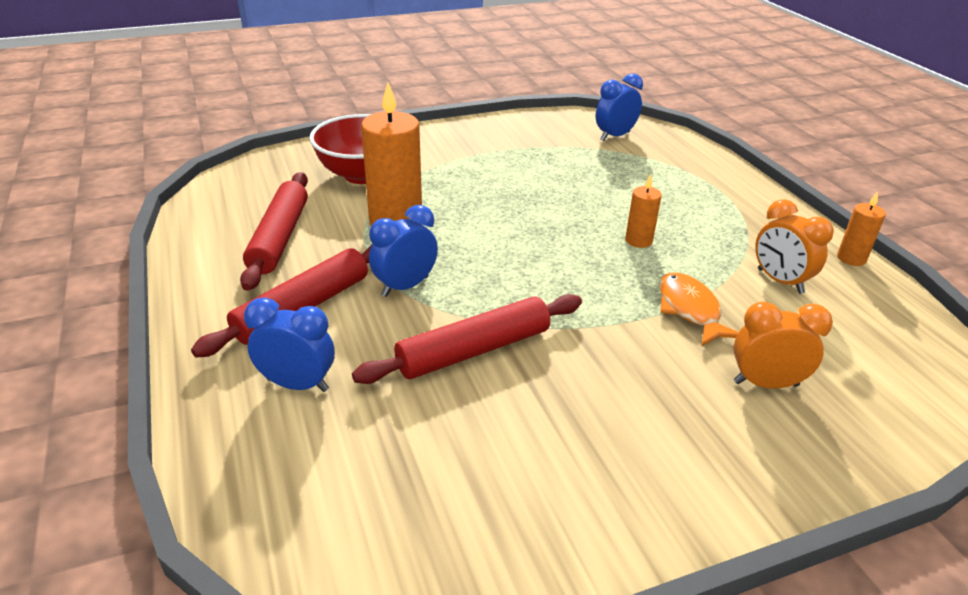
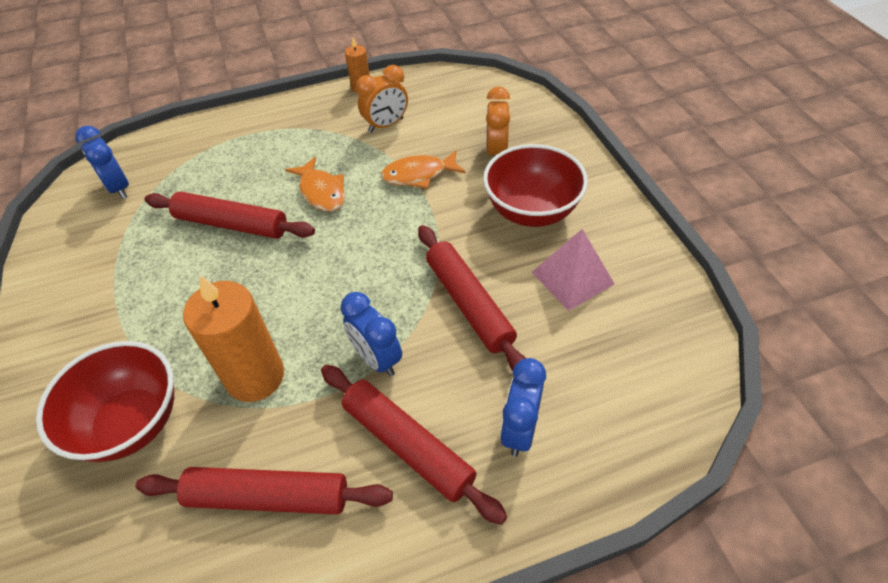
camera: 85 degrees left, 15 degrees up
(518, 450) = (572, 278): none -> pink pyramid
(578, 193) = (231, 224): none -> red rolling pin
(638, 240) = (321, 192): orange candle -> orange fish
(645, 415) = (531, 211): none -> red bowl

